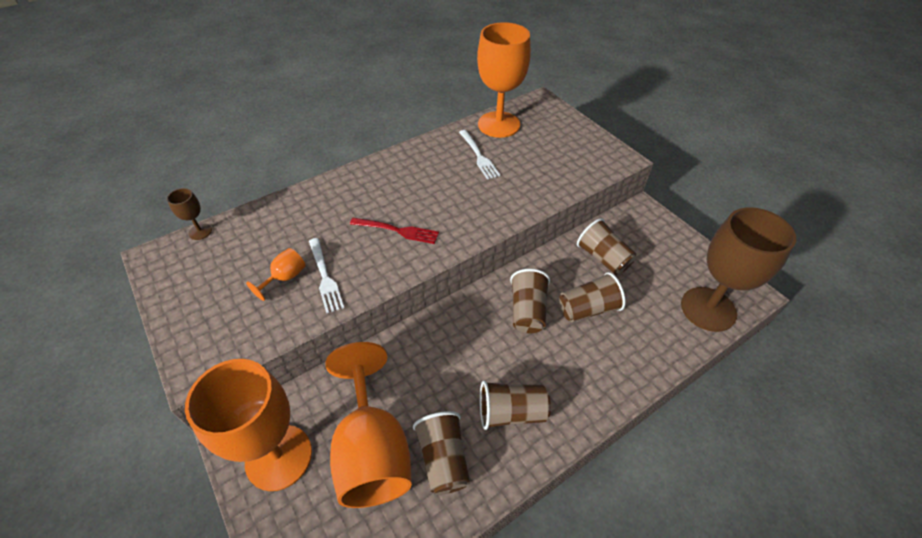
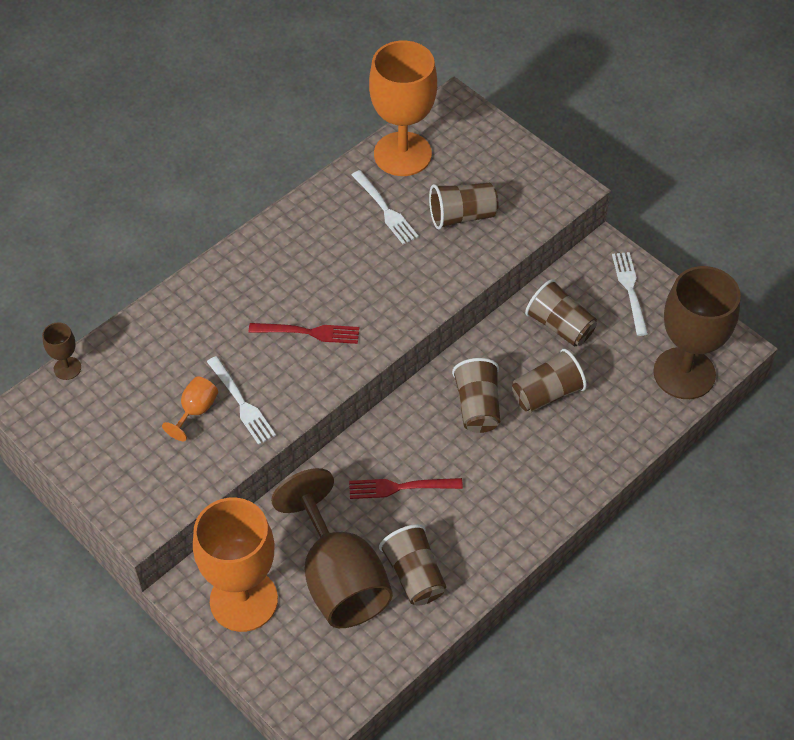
camera: 10 degrees left, 5 degrees up
(372, 450) = (339, 579): orange goblet -> brown goblet
(449, 370) = (400, 487): none -> red fork
(511, 412) = (476, 520): brown cup -> brown cup (462, 216)
(661, 239) = (630, 290): none -> white fork

